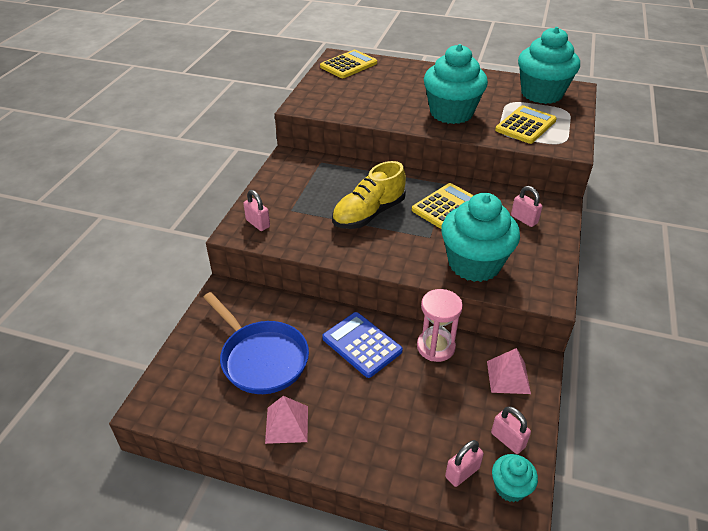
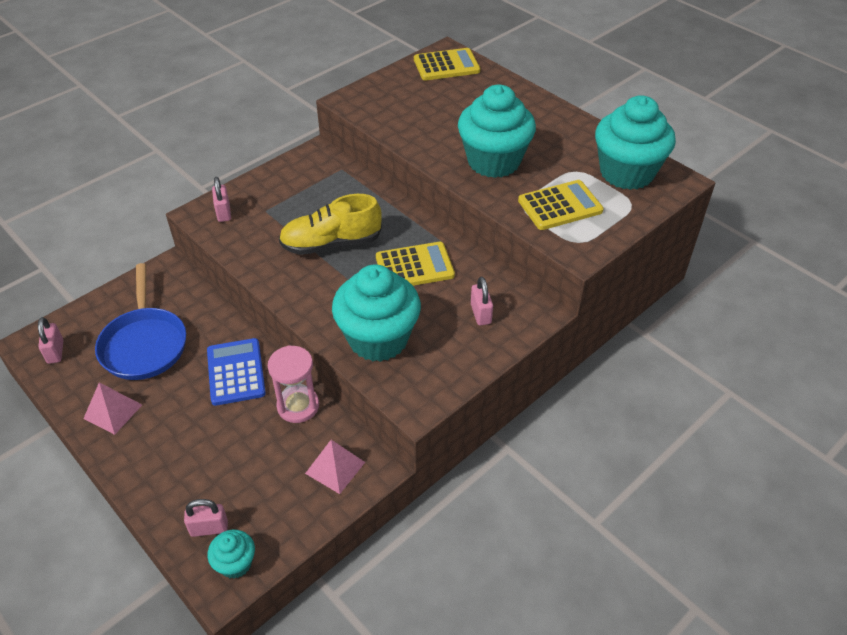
camera: 30 degrees right, 5 degrees up
(508, 440) = (276, 523): pink padlock -> pink padlock (55, 352)

